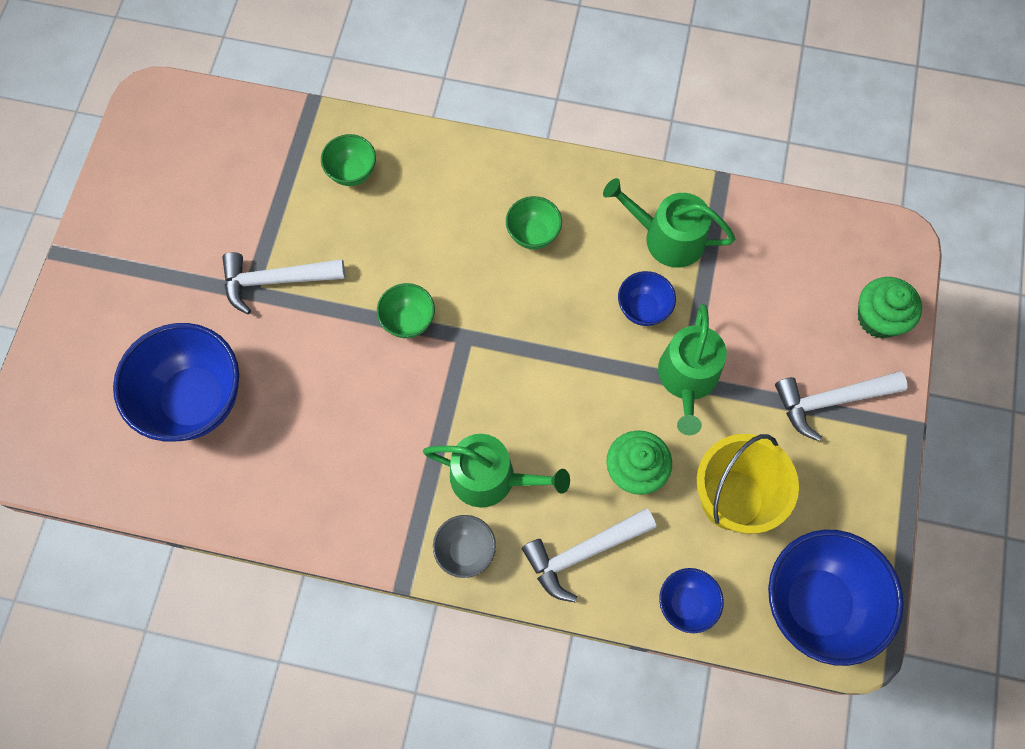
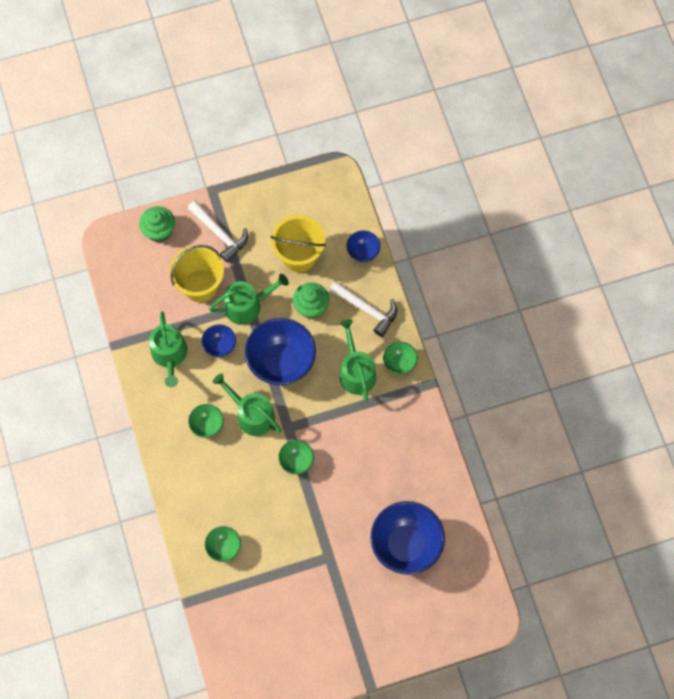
camera: 120 degrees left, 0 degrees up
(276, 281) = (314, 547): white hammer -> none
(465, 551) = (399, 363): grey bowl -> green bowl
(514, 298) = (251, 414): none -> green watering can
(756, 330) = (200, 285): none -> yellow bucket
(816, 604) = (328, 197): blue bowl -> blue bowl (281, 362)

